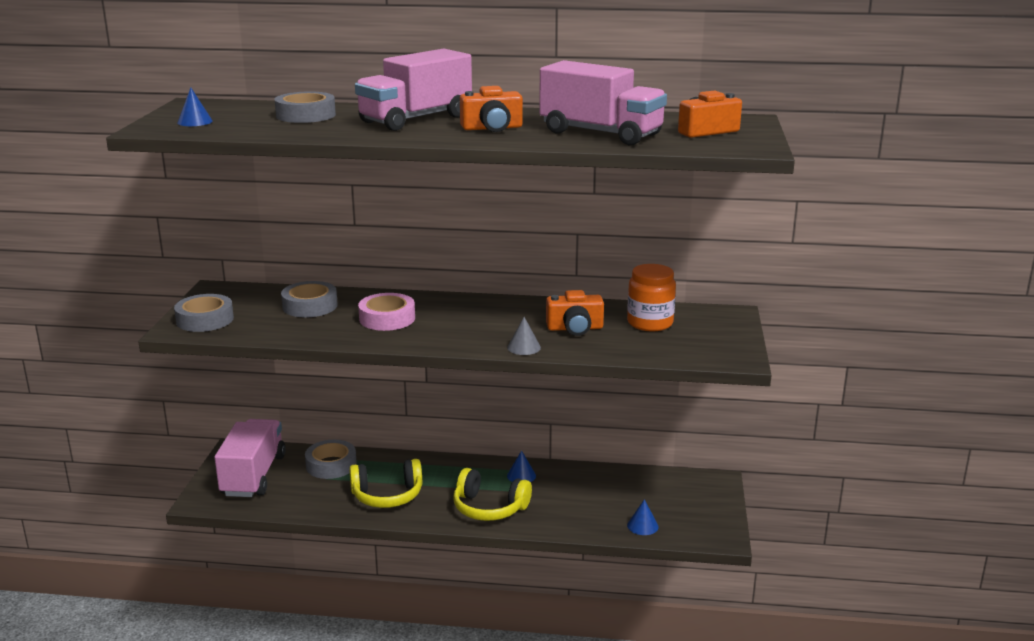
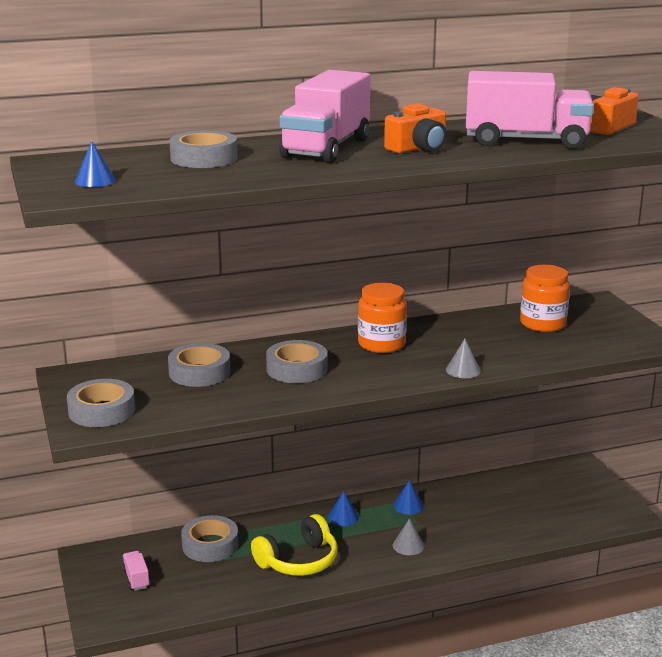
camera: 25 degrees left, 0 degrees up
(253, 475) = (136, 579): pink truck -> pink truck, size x0.41
(387, 318) = (297, 369): pink tape -> grey tape
(482, 312) = (381, 344): none -> orange jar
(489, 508) = (408, 545): yellow headphones -> grey cone
(575, 328) = (485, 342): orange camera -> none
(642, 526) = (558, 524): blue cone -> blue cone (343, 517)

